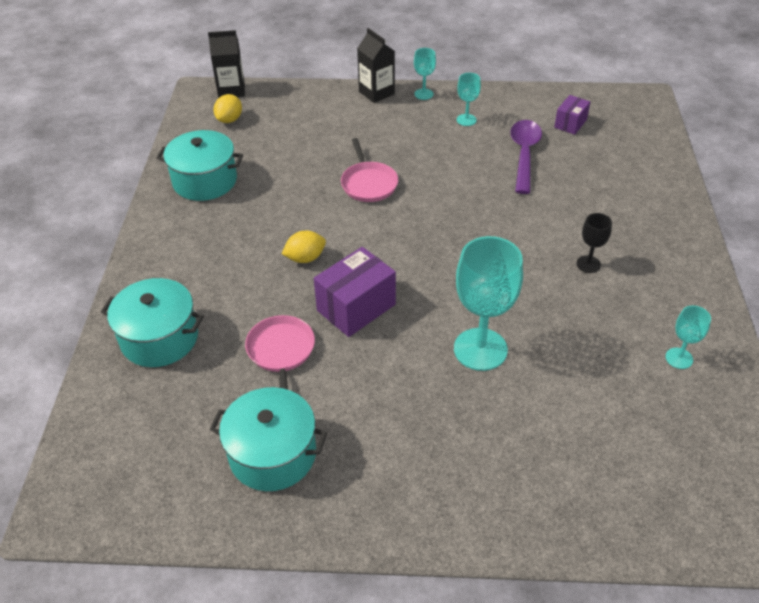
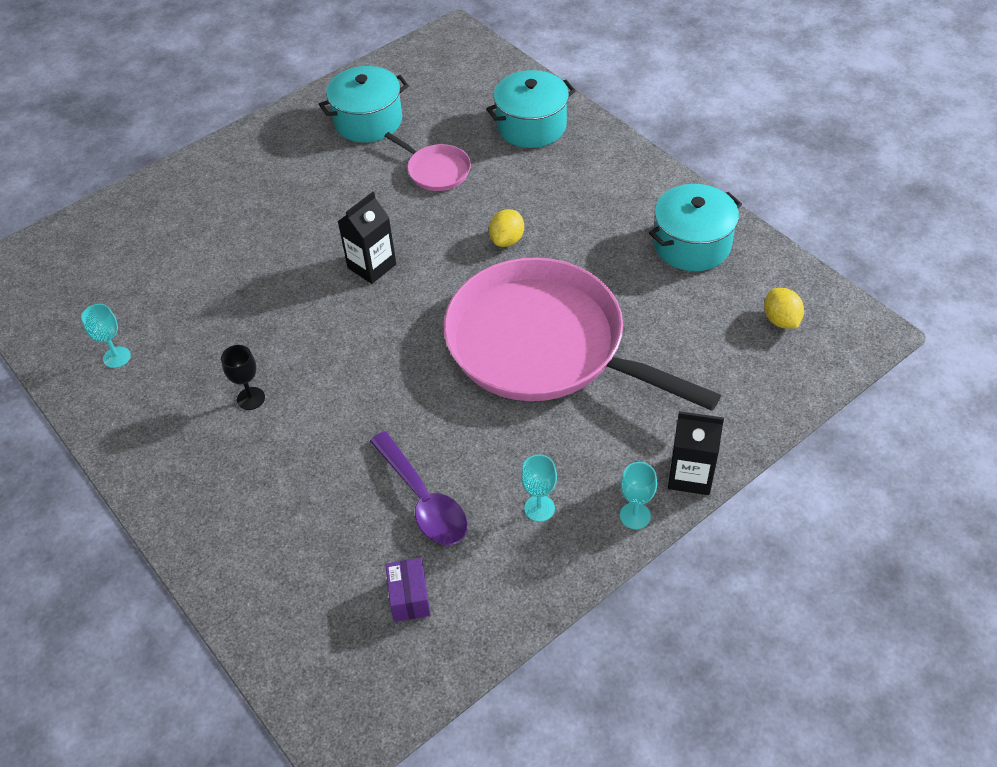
camera: 140 degrees right, 5 degrees up
(231, 90) = (844, 357): black carton -> black carton (372, 266)
(356, 307) = (418, 231): purple box -> none
(368, 183) = (544, 345): pink pan -> pink pan, size x2.44
(480, 349) = (288, 263): turquoise goblet -> none

